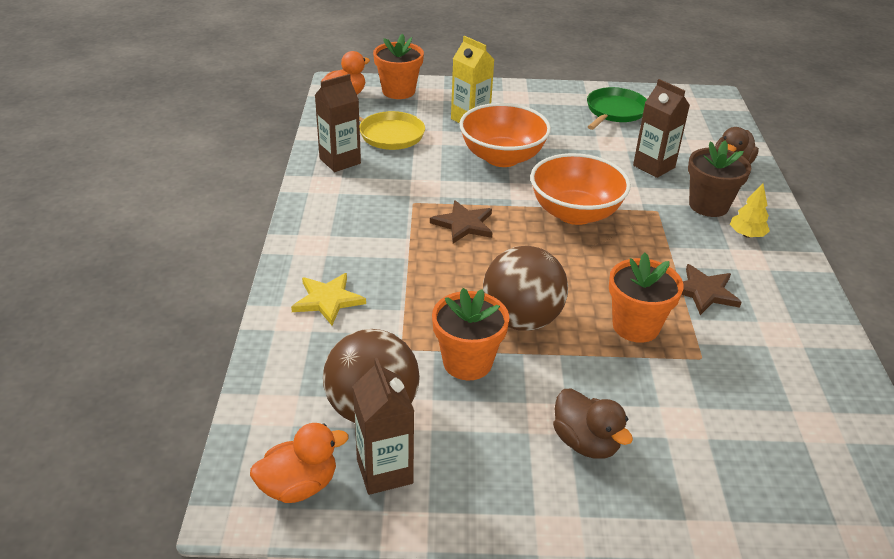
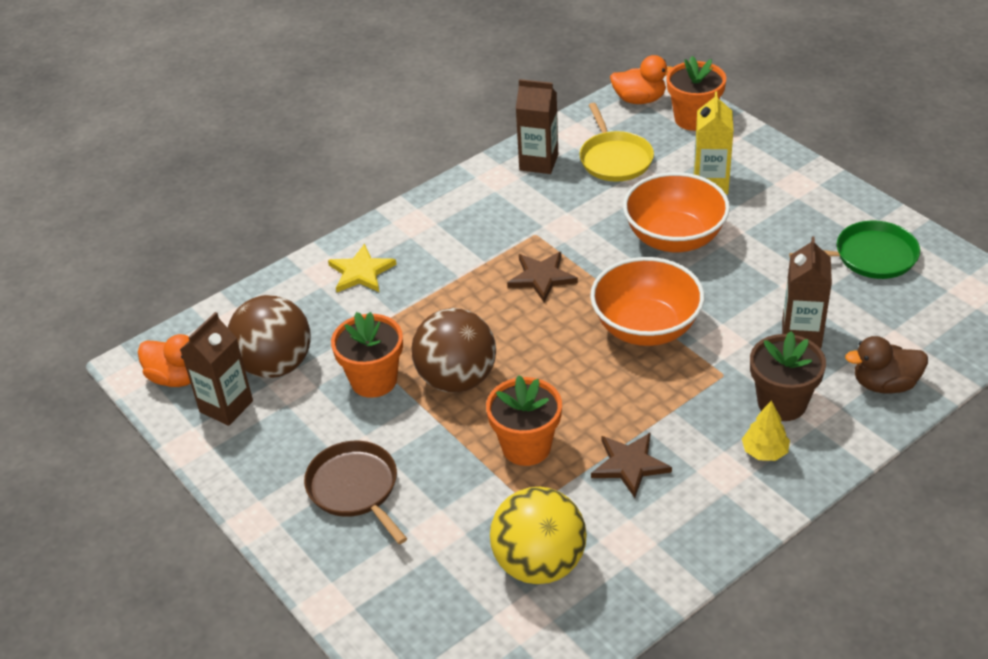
camera: 55 degrees right, 5 degrees up
(585, 442) = (355, 488): brown duck -> brown pan
(767, 386) = (539, 563): none -> yellow ball

